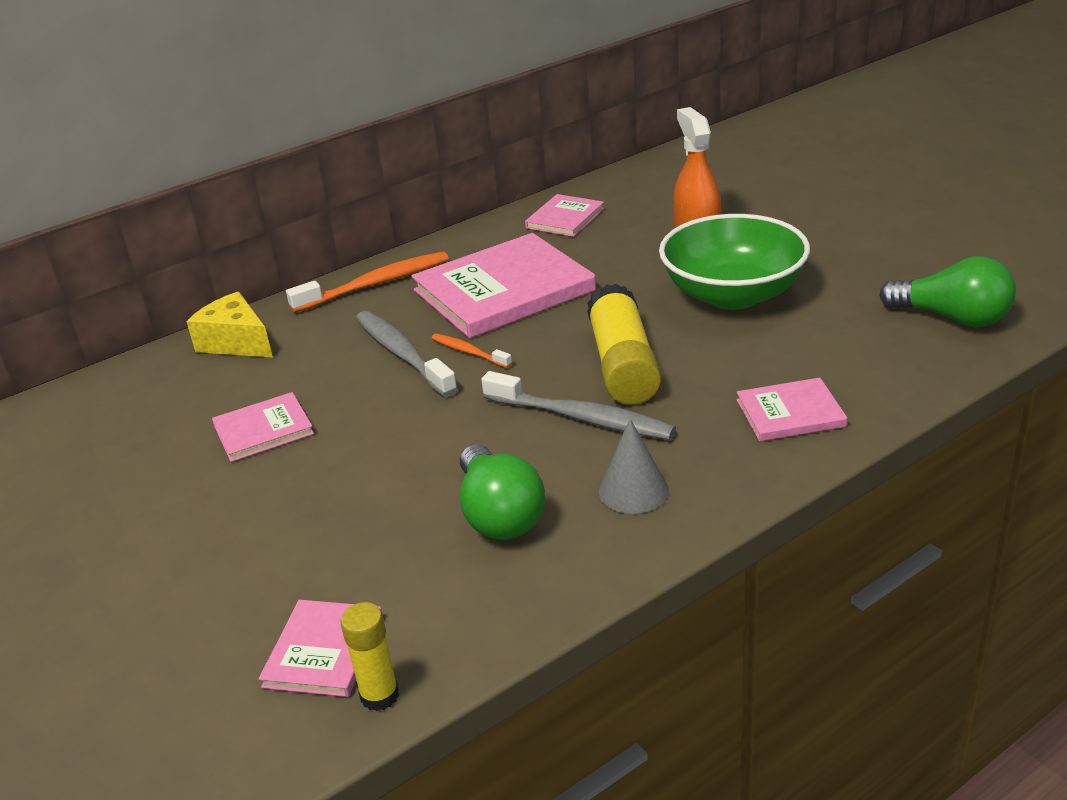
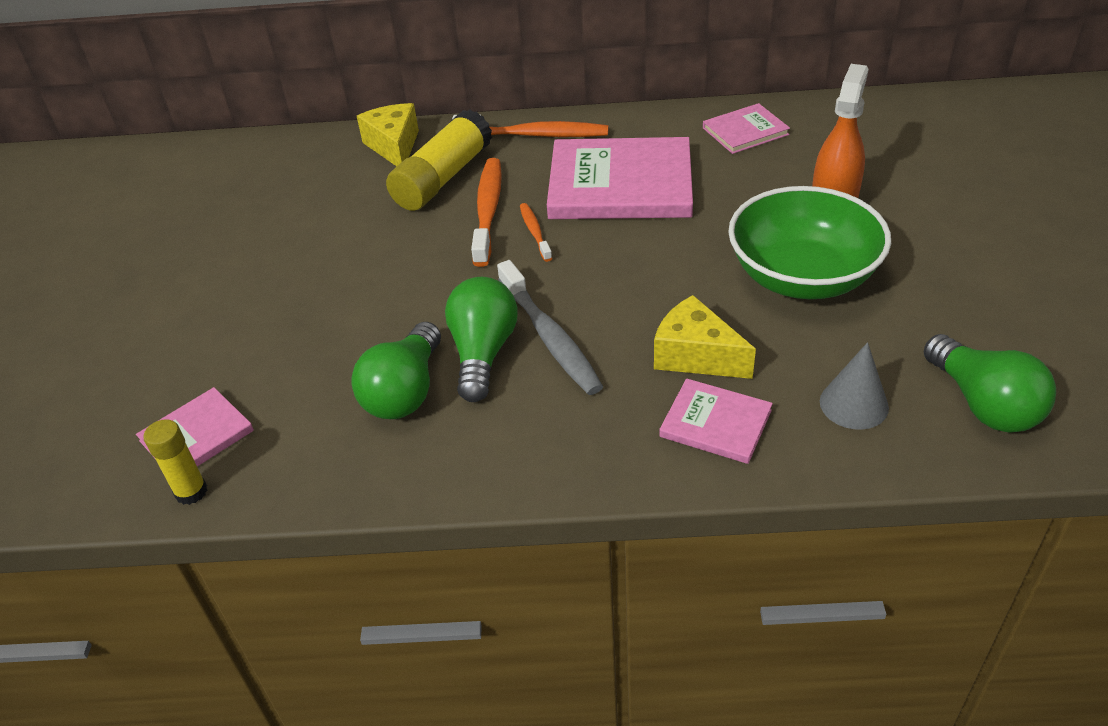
camera: 35 degrees right, 10 degrees up
(263, 430) = (337, 233): pink book -> none
(403, 354) = (488, 211): grey toothbrush -> orange toothbrush
(535, 454) = (483, 353): none -> green light bulb
(623, 365) = (634, 303): yellow glue stick -> yellow glue stick (442, 178)
(633, 491) = (515, 426): grey cone -> grey cone (854, 404)
(718, 377) = (695, 355): none -> yellow cheese

